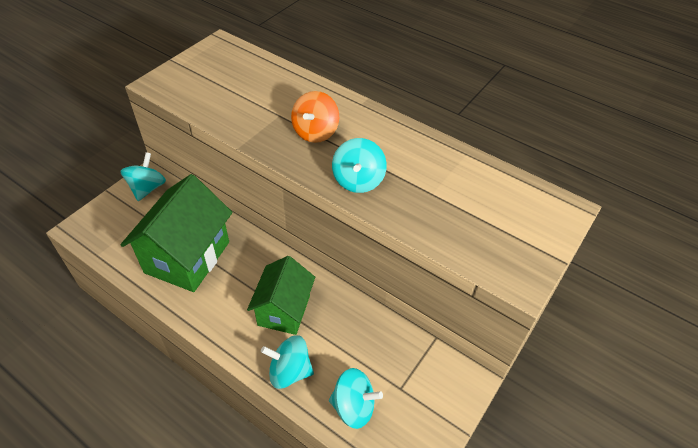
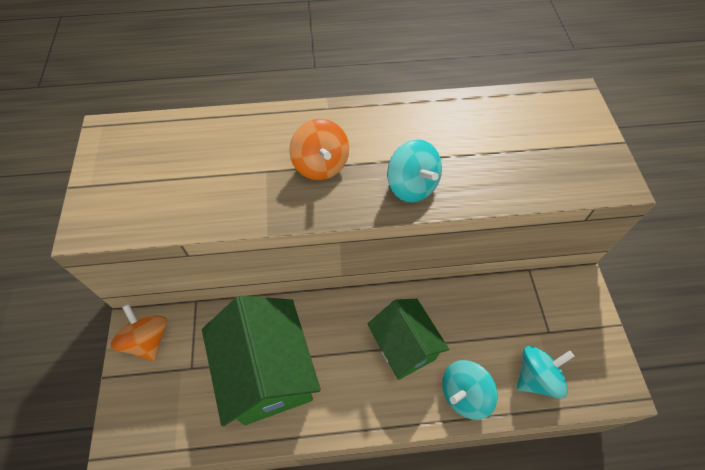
camera: 40 degrees left, 10 degrees up
(147, 188) = (148, 340): turquoise spinning top -> orange spinning top

